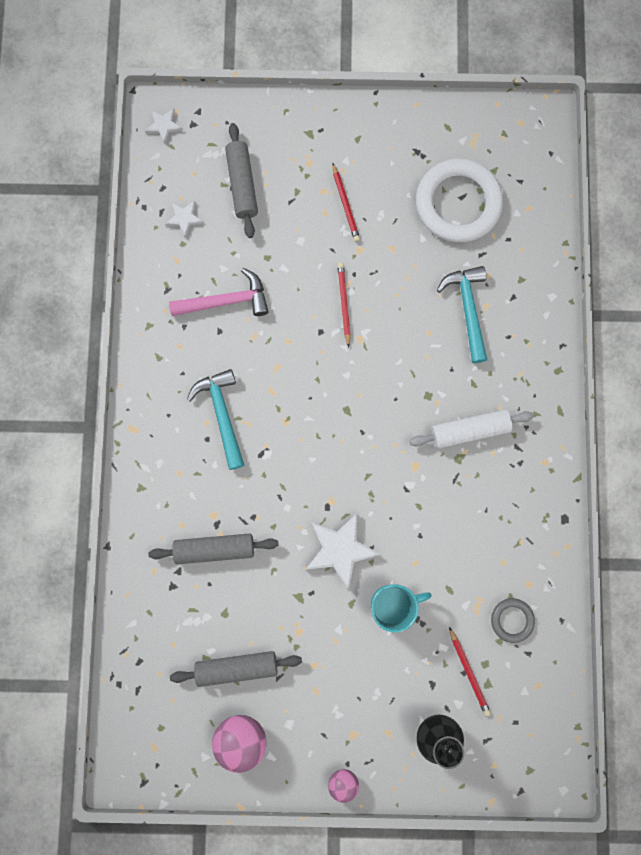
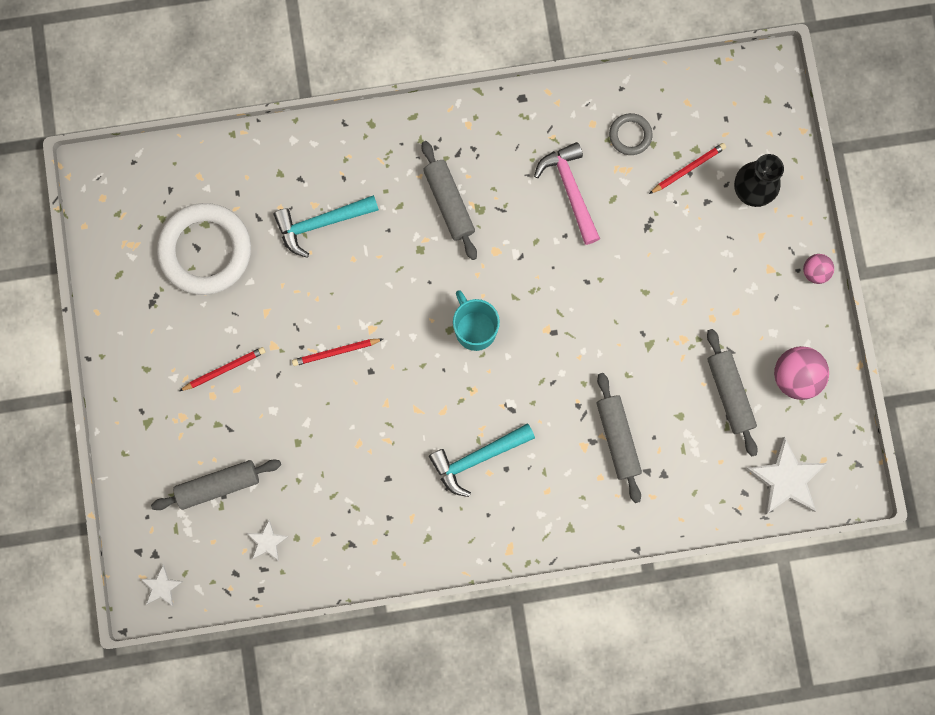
camera: 100 degrees left, 0 degrees up
(226, 301) = (353, 478): pink hammer -> pink hammer (570, 190)
(340, 549) = (594, 312): white star -> white star (786, 479)
(392, 604) = (638, 252): turquoise mug -> turquoise mug (475, 329)
(469, 430) = (449, 203): white rolling pin -> grey rolling pin

